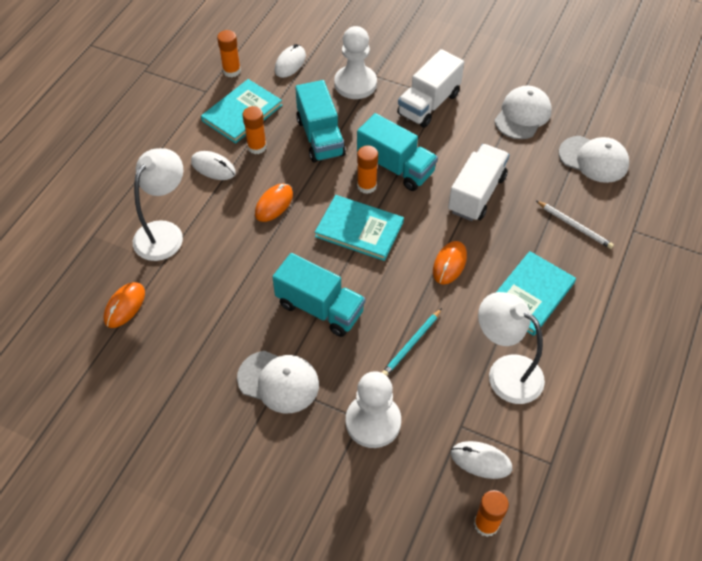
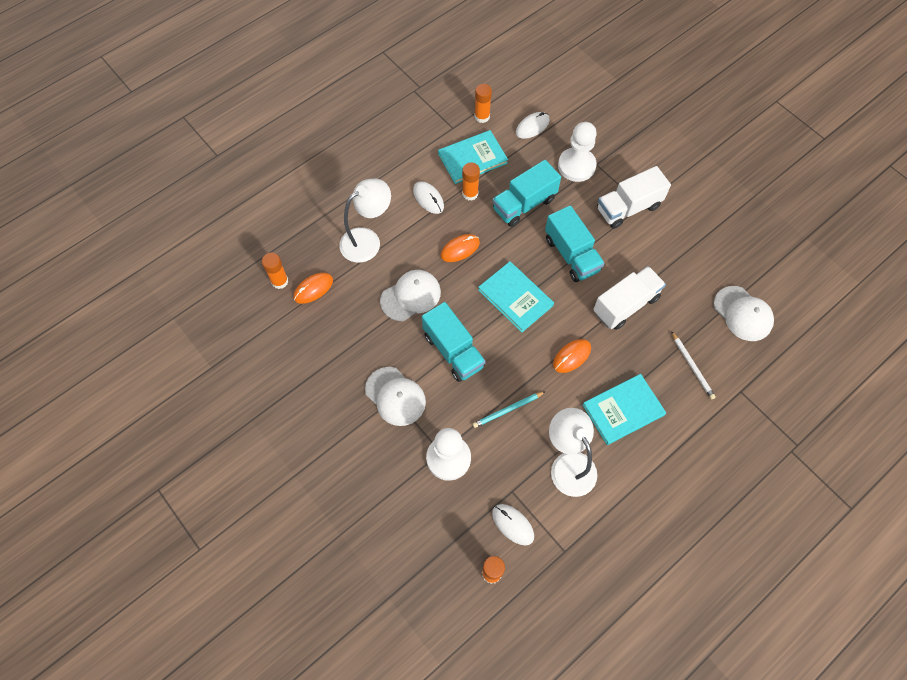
camera: 25 degrees right, 10 degrees up
(320, 137) = (524, 204): turquoise truck -> turquoise truck turned 45 degrees clockwise
(366, 186) = (540, 262): orange glue stick -> orange glue stick (280, 281)
(522, 115) = (703, 249): white cap -> white cap (411, 296)

